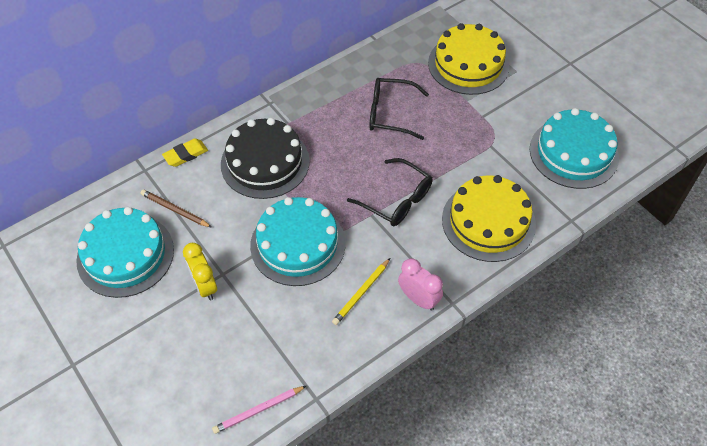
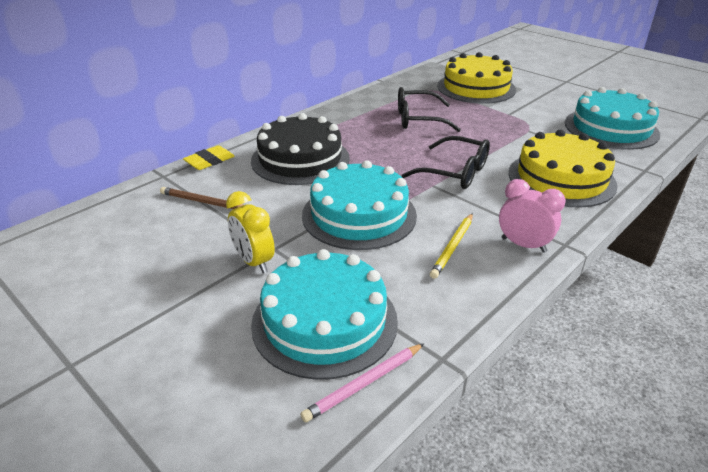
camera: 10 degrees left, 20 degrees down
(125, 255) = (145, 245): turquoise cake -> turquoise cake (324, 321)

